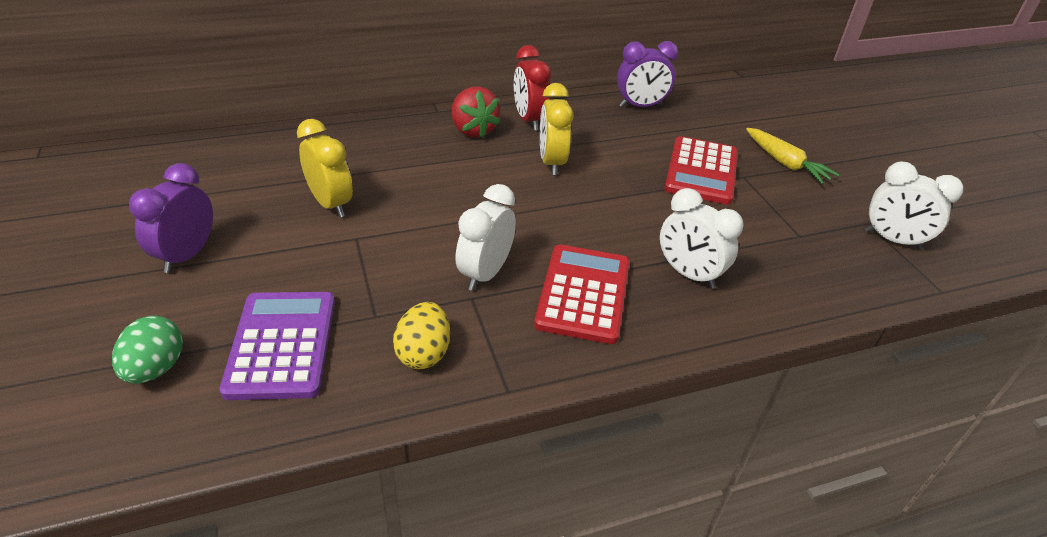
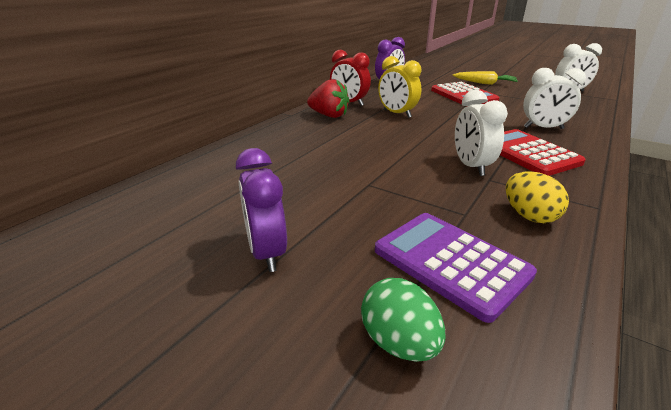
camera: 35 degrees left, 10 degrees down
(331, 204) = (316, 176): yellow clock -> none

